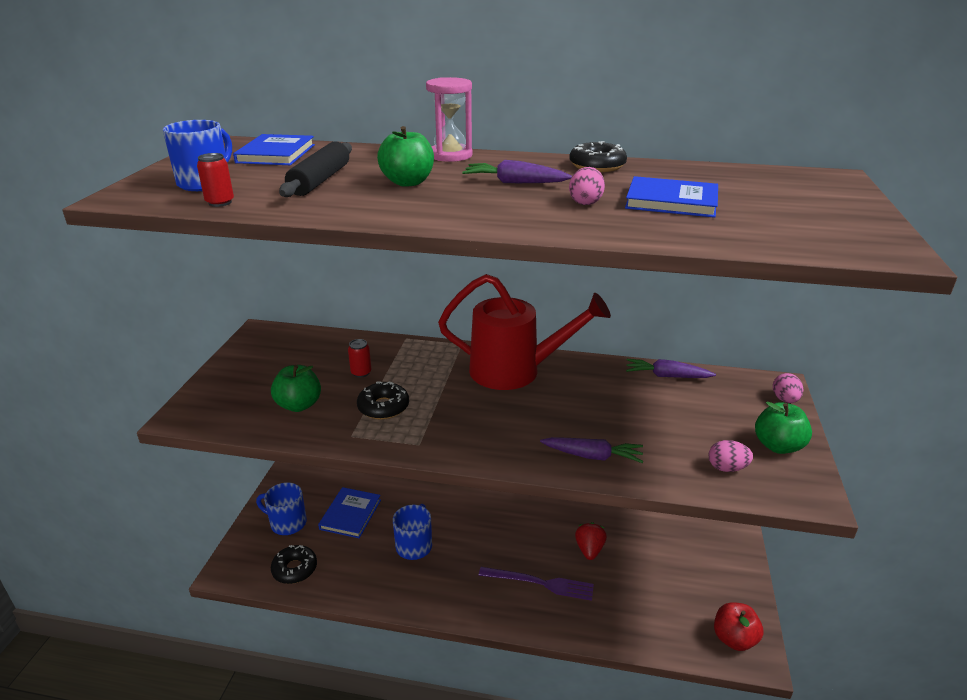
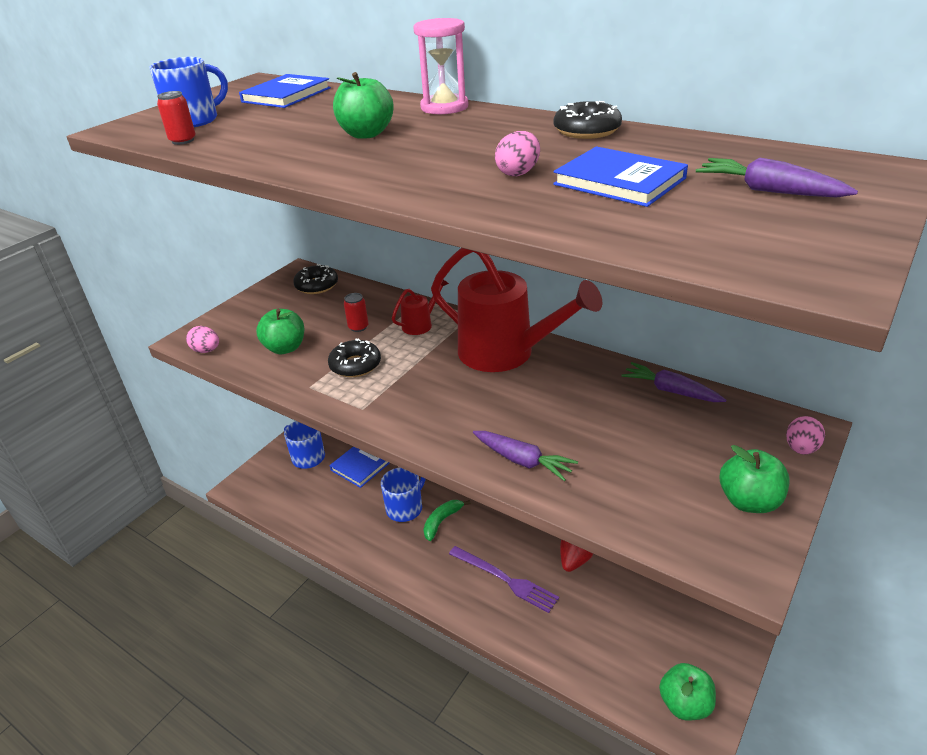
camera: 25 degrees right, 5 degrees up
(295, 569) = (293, 501): black donut -> black donut (317, 285)
(320, 180) = (291, 125): black rolling pin -> none
(420, 360) = (420, 324): none -> red watering can
(456, 548) = (442, 521): none -> green banana
(515, 183) = (471, 143): purple carrot -> purple carrot (769, 191)
(727, 468) = (665, 511): pink egg -> pink egg (206, 350)
(734, 639) = (685, 704): red apple -> green apple

